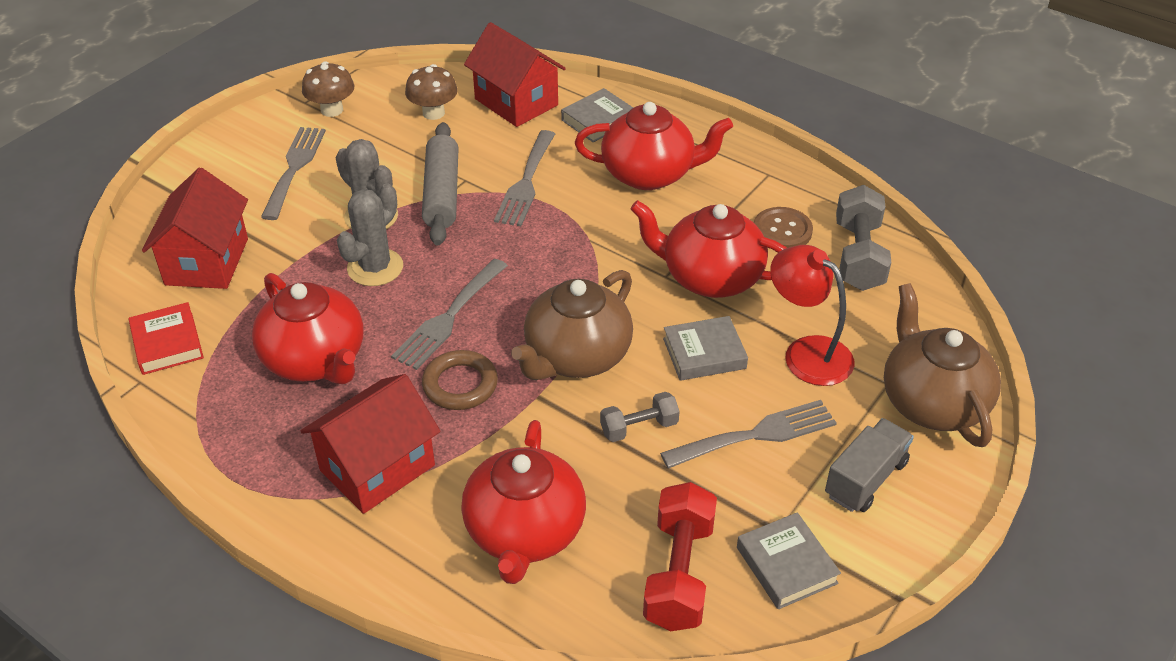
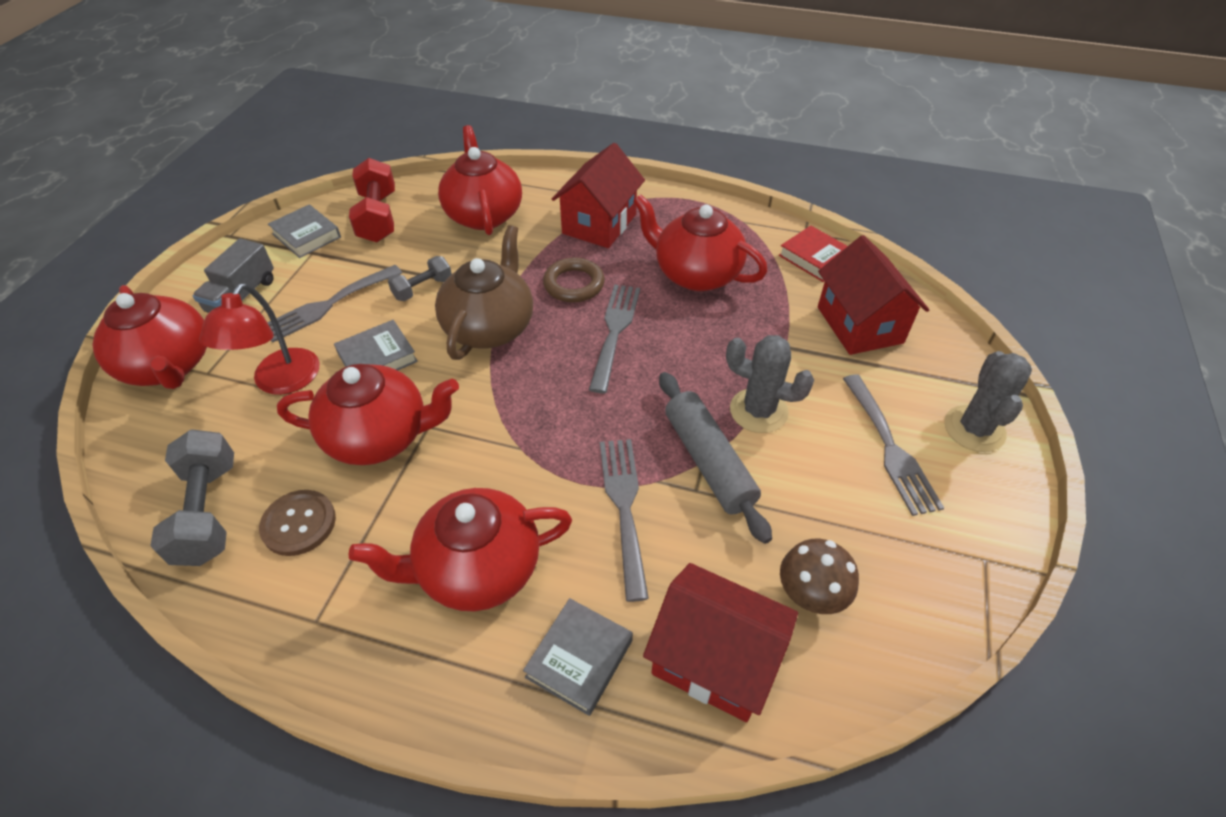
camera: 160 degrees right, 5 degrees up
(332, 110) = (939, 555): brown mushroom -> none
(375, 268) = (711, 358): grey cactus -> grey cactus (974, 429)
(807, 352) = (280, 382): red lamp -> red lamp turned 75 degrees clockwise
(932, 402) = (169, 366): brown teapot -> red teapot

